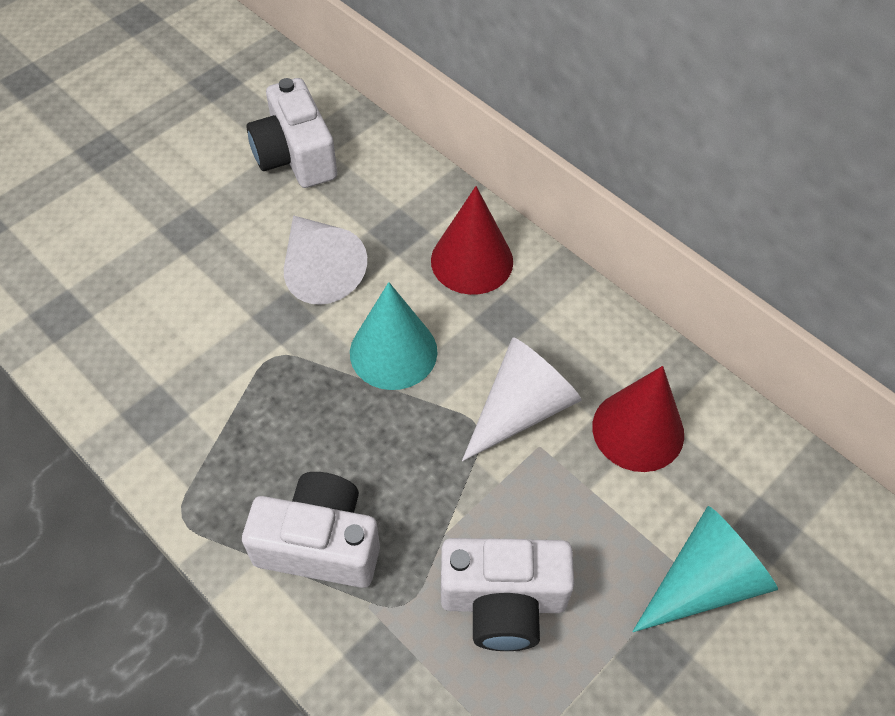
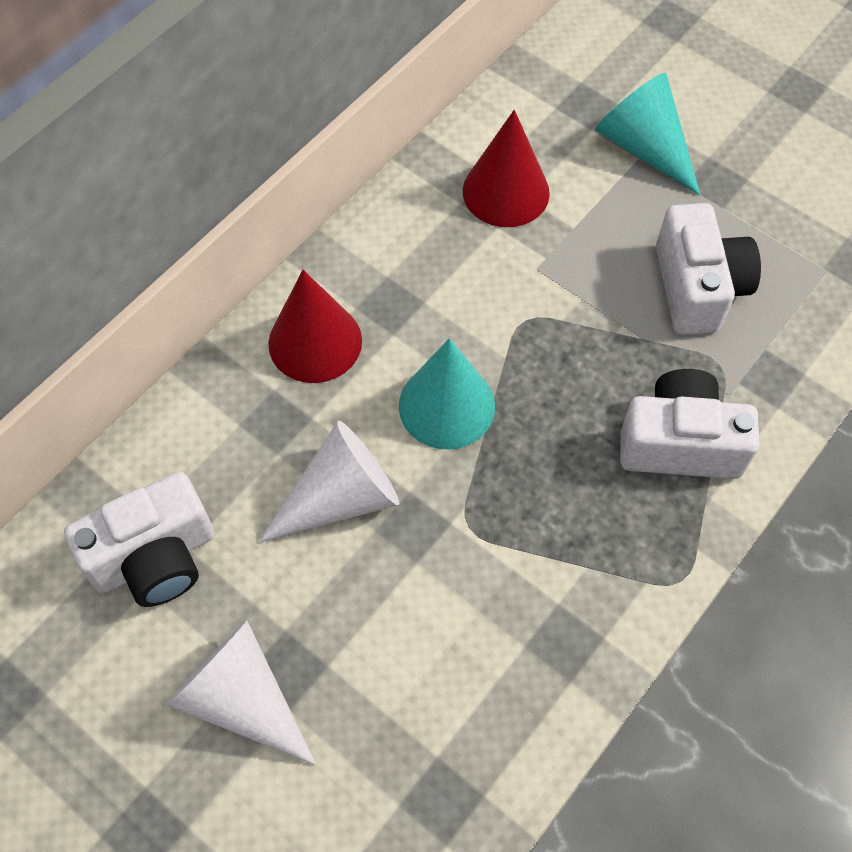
camera: 95 degrees left, 5 degrees up
(320, 544) = (679, 443): white camera -> white camera turned 90 degrees clockwise
(521, 409) = (498, 285): white cone -> white cone (242, 699)

